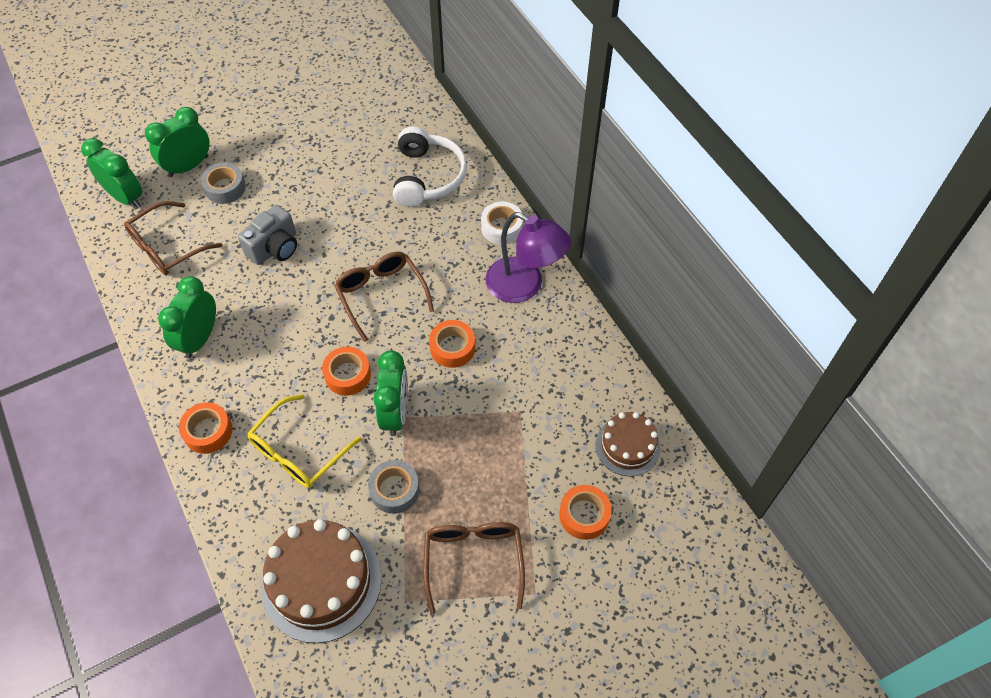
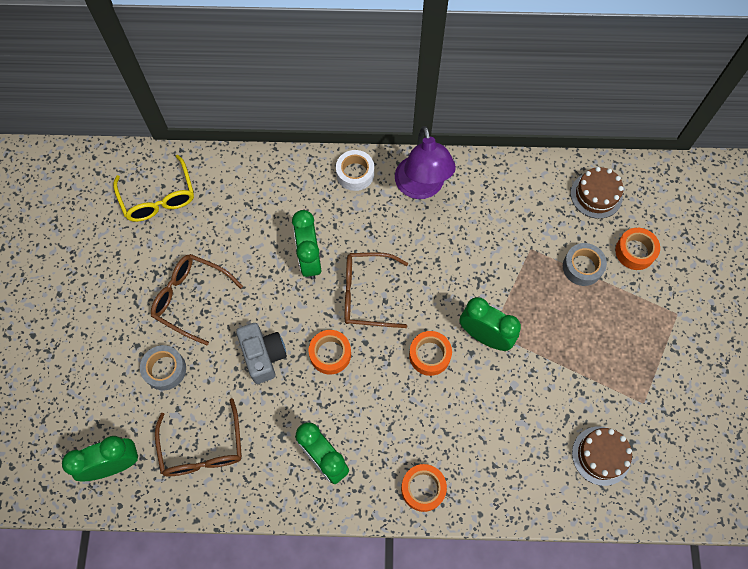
camera: 60 degrees left, 10 degrees up
(188, 166) = (115, 391): green clock -> green clock (309, 259)
(299, 451) = (480, 423): yellow glasses -> yellow glasses (158, 197)
(321, 582) = (601, 455): brown cake -> brown cake, size x0.59
(394, 490) = (551, 368): grey tape -> grey tape (582, 267)
(427, 177) = (266, 201): white headphones -> none
(452, 348) = (448, 266): orange tape -> orange tape (330, 354)
(473, 561) = (635, 341): brown glasses -> brown glasses (191, 299)
(524, 286) = (421, 187): purple lamp -> purple lamp turned 105 degrees clockwise

